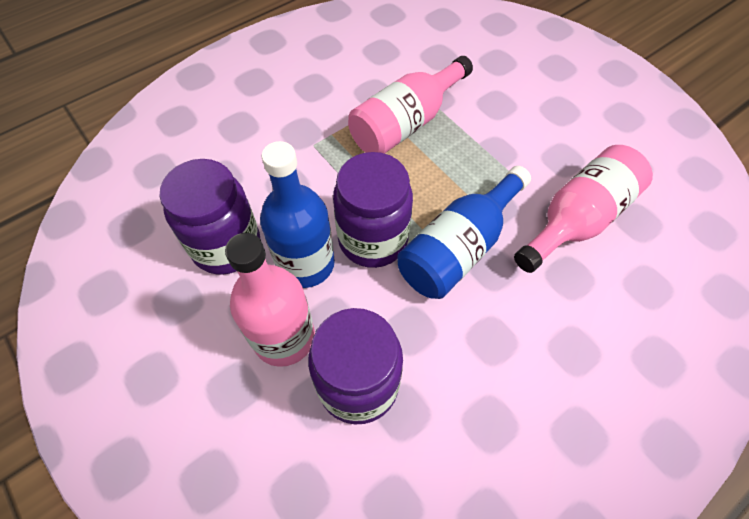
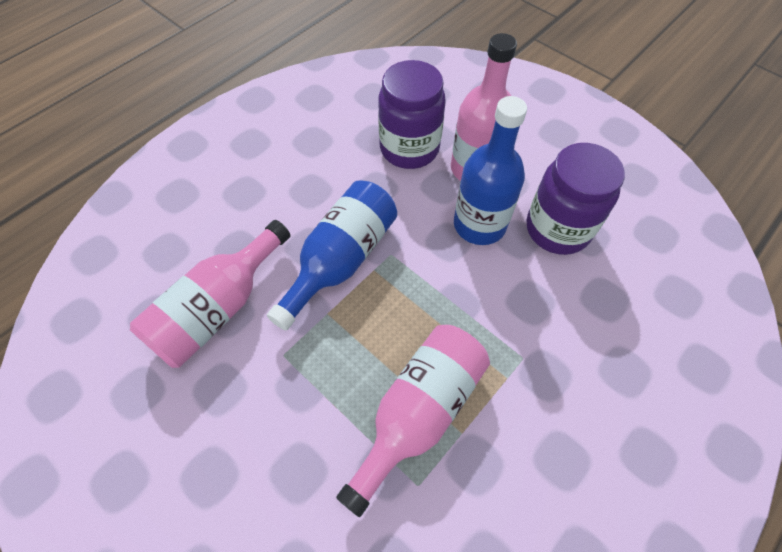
camera: 170 degrees right, 0 degrees up
(373, 239) = (424, 255): purple jar -> none

